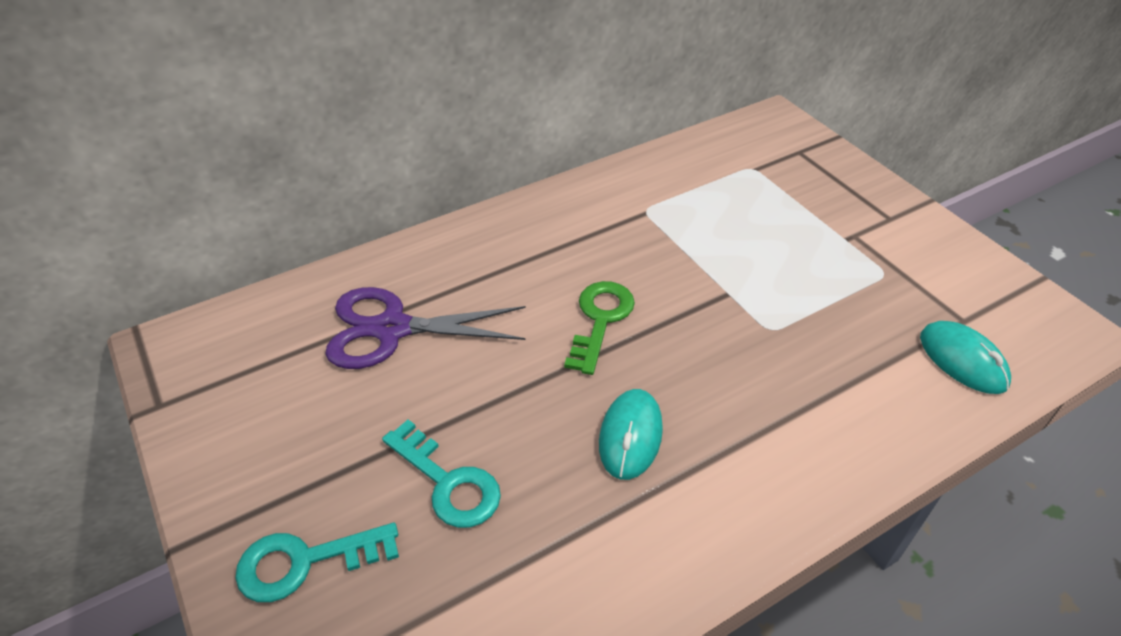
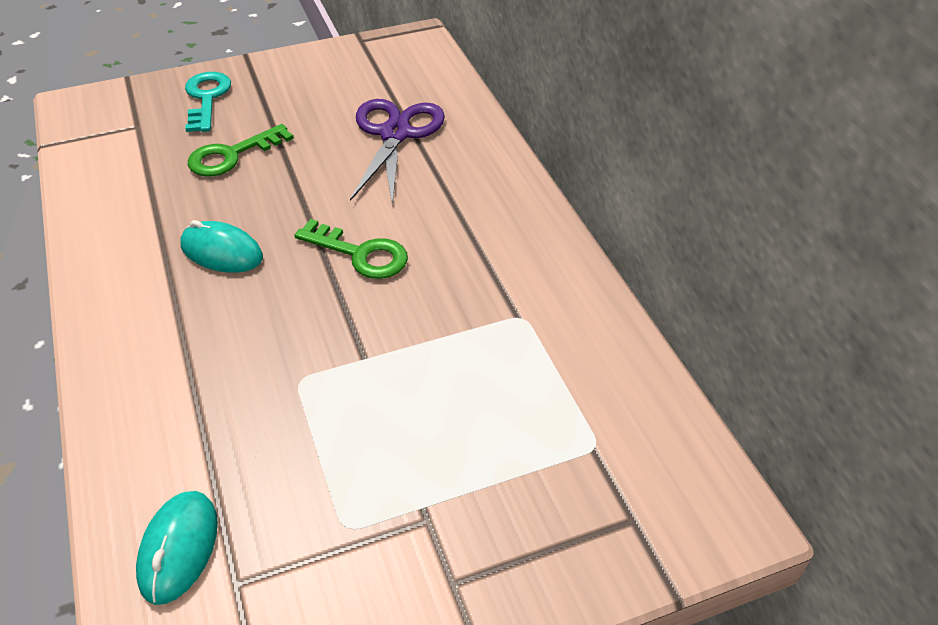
camera: 100 degrees right, 0 degrees up
(448, 482) = (232, 155): turquoise key -> green key
(962, 360) = (179, 549): turquoise mouse -> turquoise mouse turned 60 degrees counterclockwise

